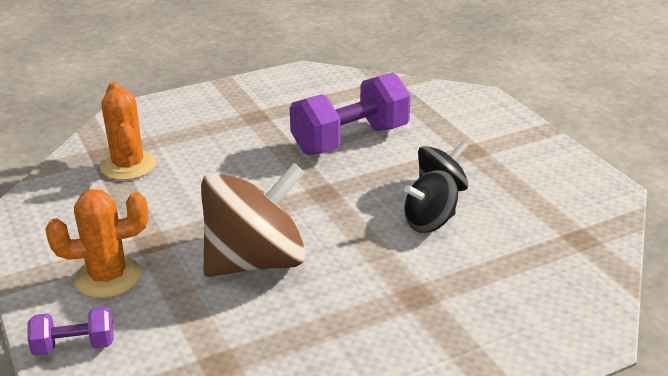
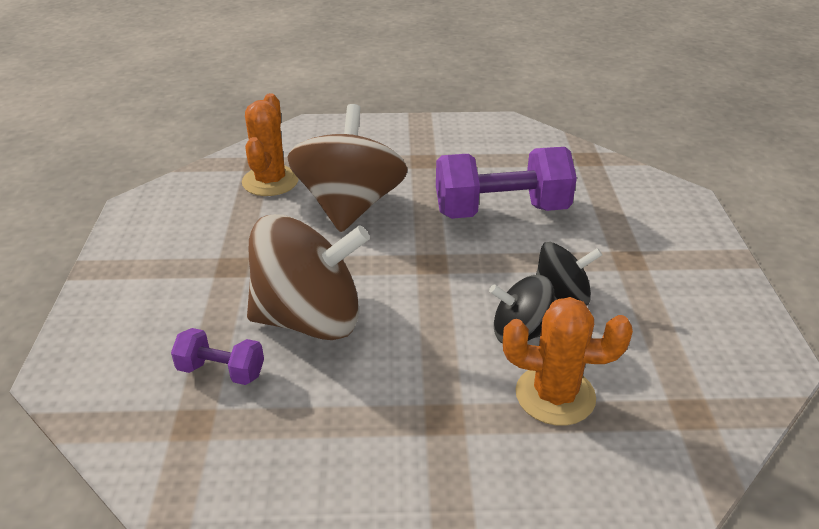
camera: 25 degrees right, 5 degrees up
(74, 346) = (87, 353): purple dumbbell -> purple dumbbell (221, 371)
(108, 277) = (168, 291): orange cactus -> orange cactus (555, 395)
(219, 168) = (349, 206): none -> brown spinning top

